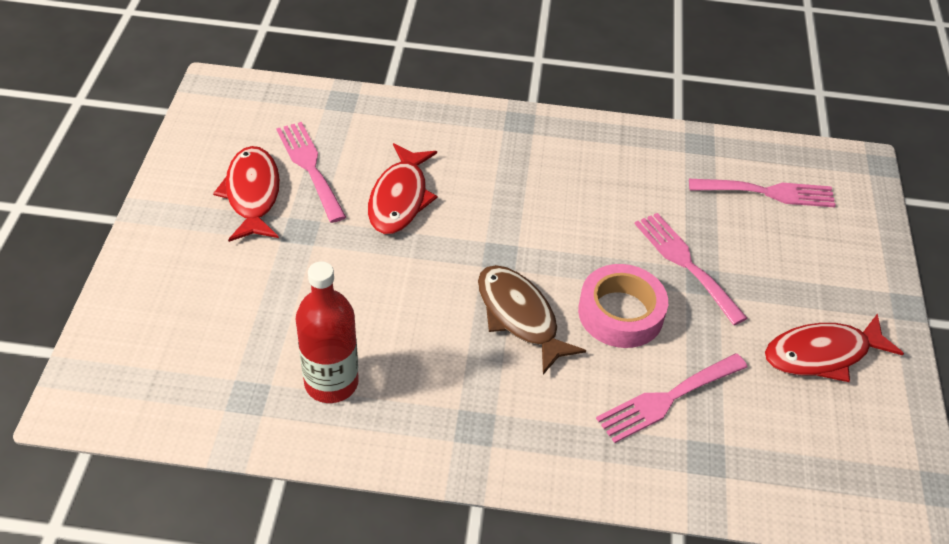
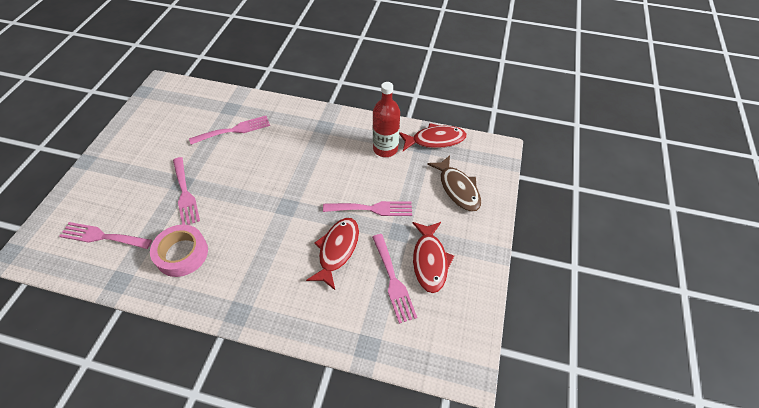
camera: 170 degrees left, 5 degrees up
(349, 262) = (372, 209): none -> pink fork
(520, 317) = (288, 172): brown fish -> brown fish (457, 188)
(620, 313) = (235, 169): pink tape -> pink tape (182, 254)
(822, 354) = (148, 142): red fish -> red fish (435, 140)

